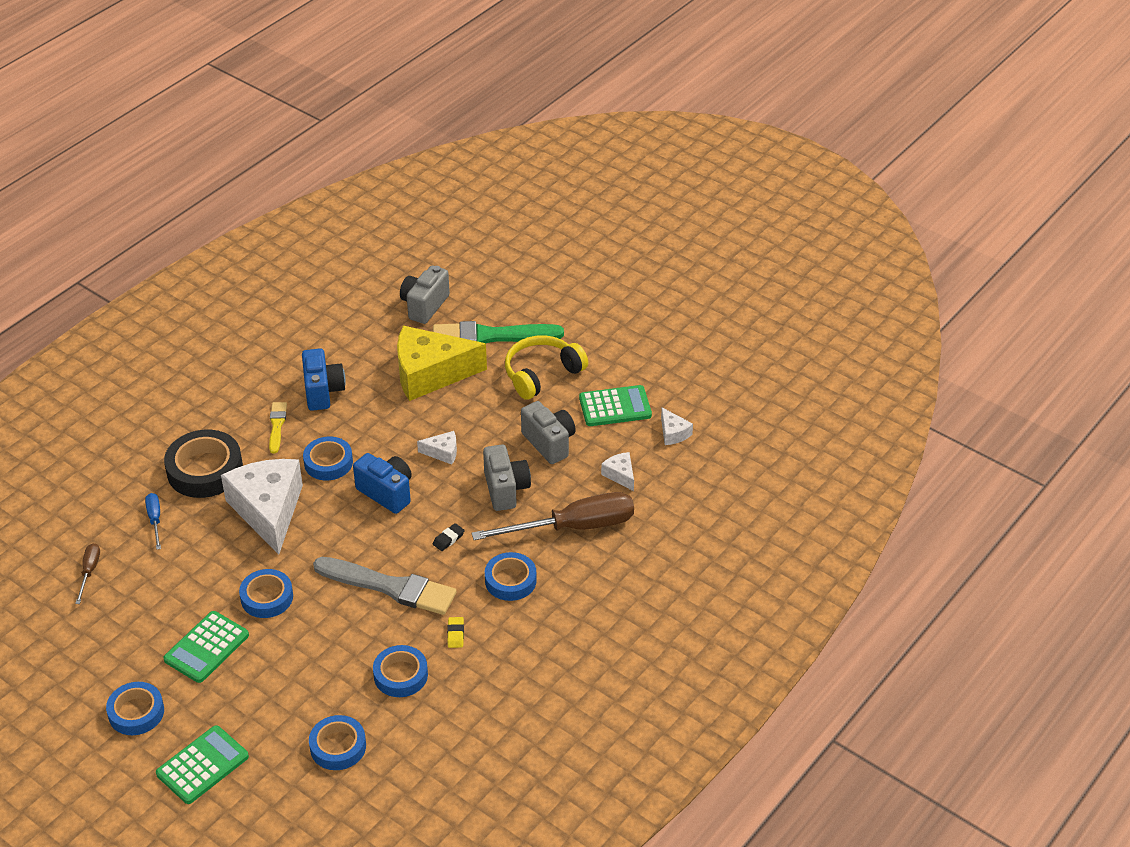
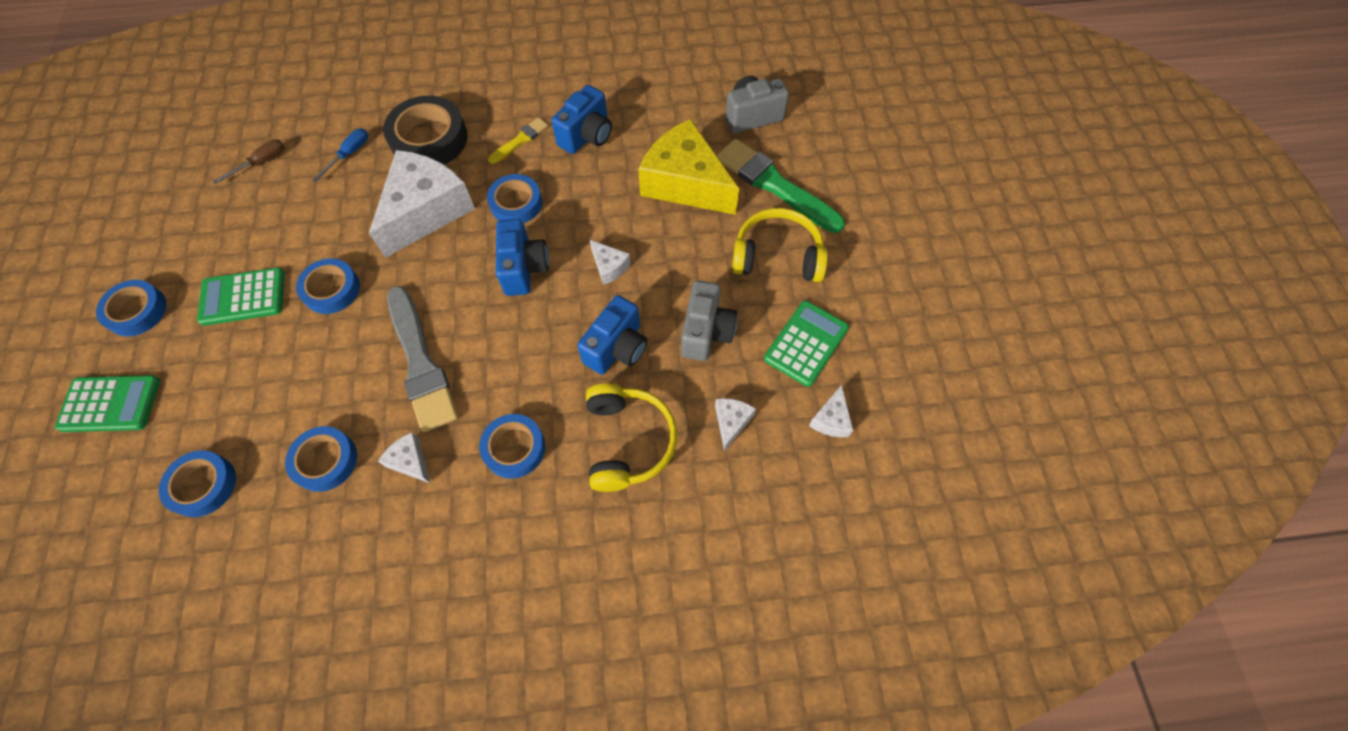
camera: 45 degrees right, 20 degrees up
(448, 539) = (516, 357): black eraser -> none
(455, 634) = (410, 461): yellow eraser -> white cheese
(505, 489) = (617, 348): grey camera -> blue camera
(573, 527) = (628, 441): brown screwdriver -> yellow headphones
(615, 407) = (806, 343): green calculator -> green calculator turned 90 degrees counterclockwise

